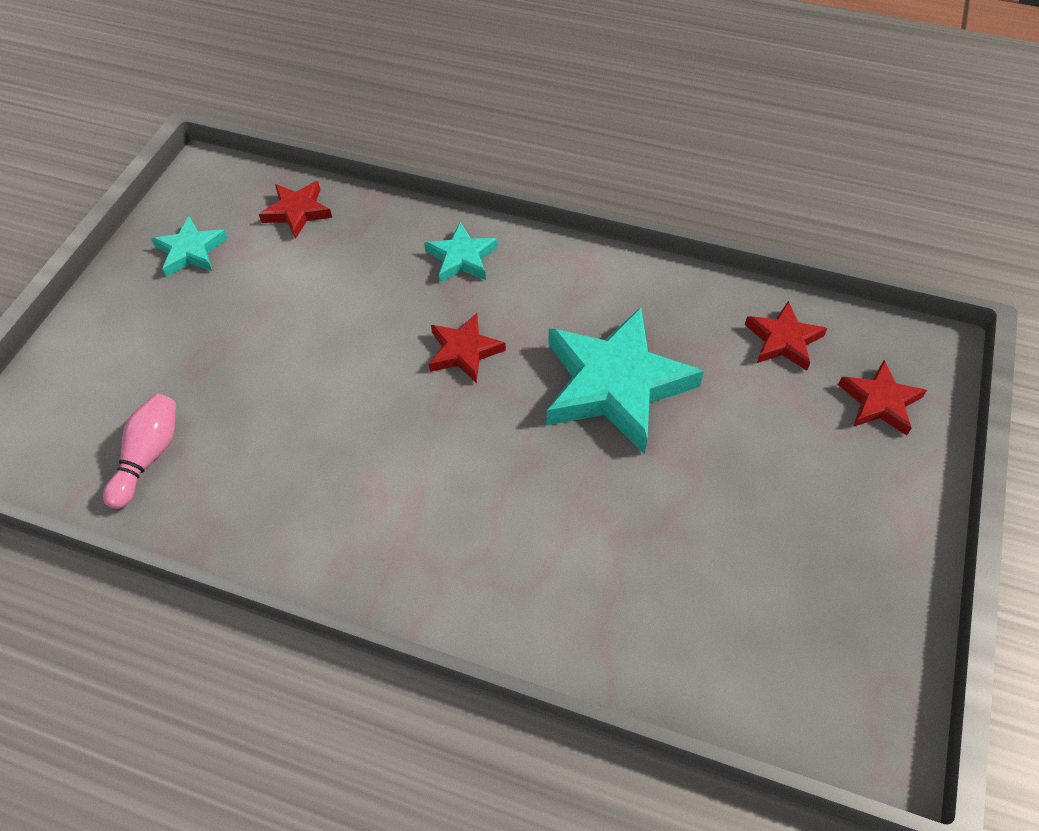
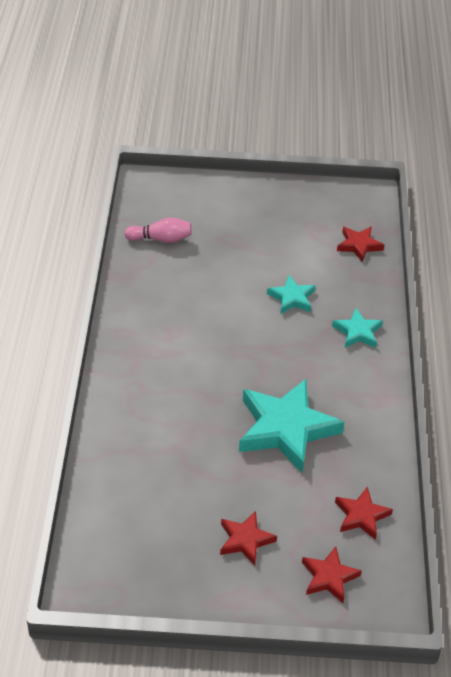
camera: 70 degrees right, 10 degrees down
(191, 251) = (305, 209): turquoise star -> turquoise star (292, 298)
(464, 351) = (282, 350): red star -> red star (245, 540)

